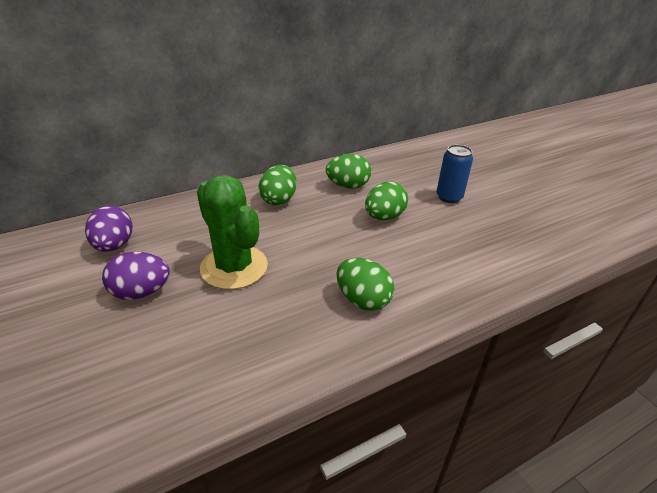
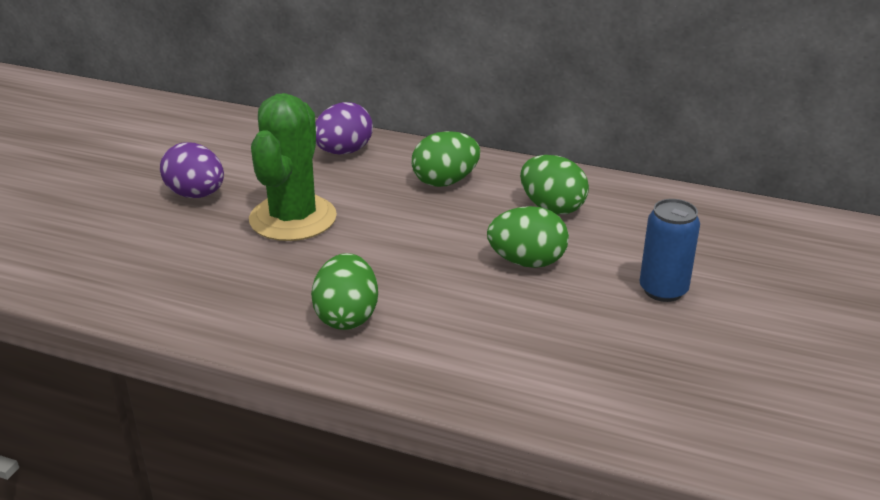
camera: 50 degrees right, 5 degrees down
(114, 245) = (237, 146): purple egg -> purple egg (343, 152)

